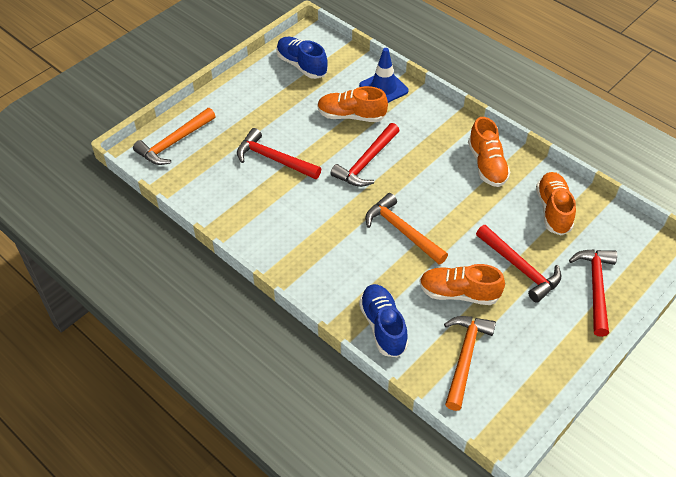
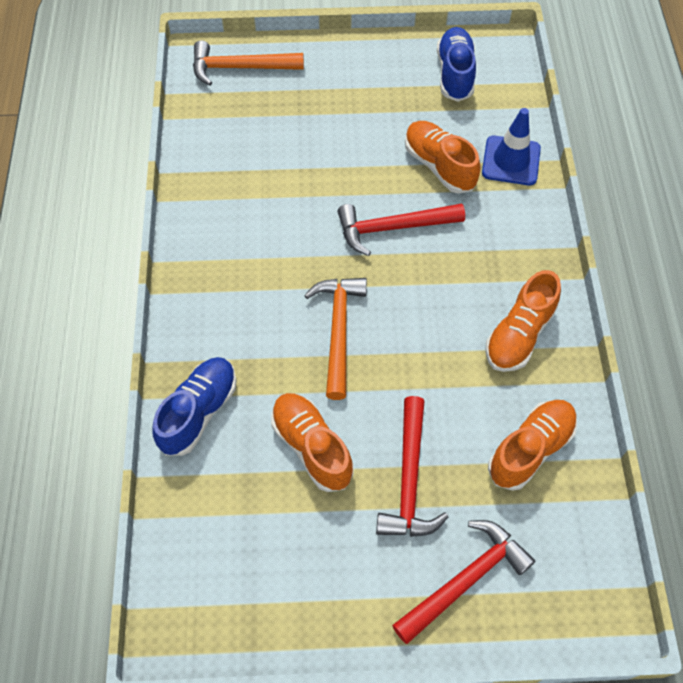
camera: 45 degrees right, 10 degrees up
(274, 159) = (308, 153): red hammer -> none
(465, 357) = (234, 519): orange hammer -> none

